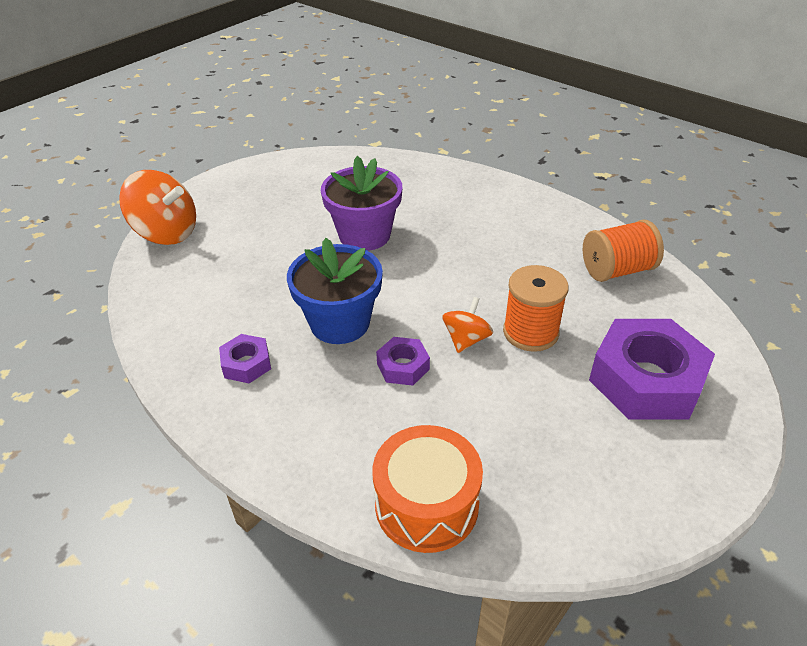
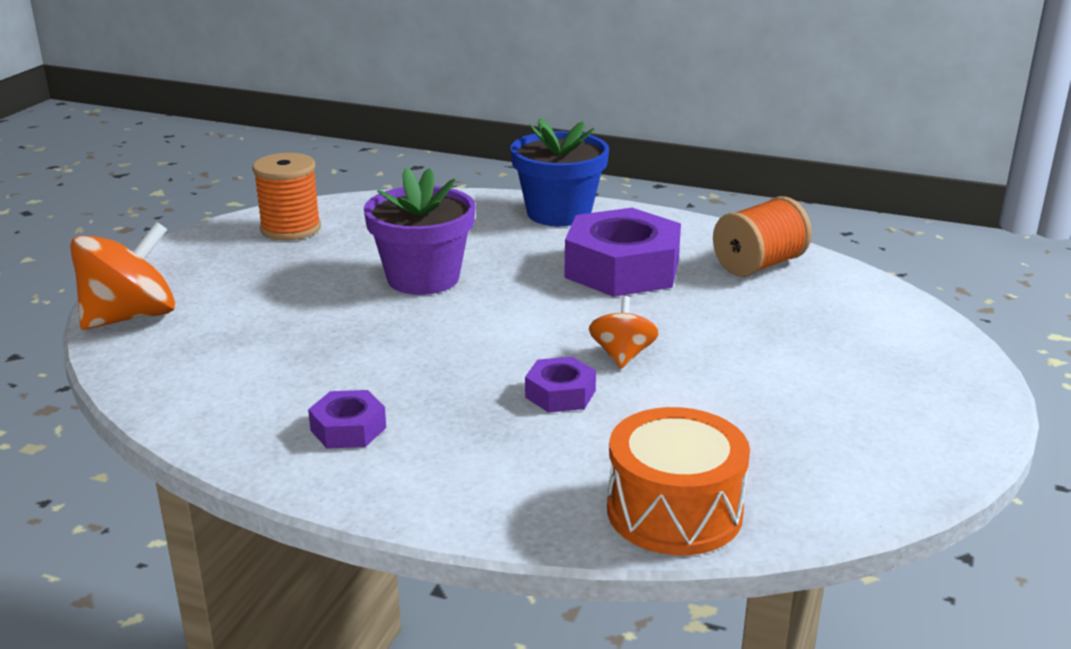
camera: 20 degrees left, 15 degrees down
(167, 233) = (130, 317): orange spinning top -> orange spinning top turned 45 degrees counterclockwise
(340, 323) = (449, 367): blue flower pot -> blue flower pot (559, 213)
(530, 332) = (695, 336): orange spool -> orange spool (290, 229)
(645, 380) = (852, 355): purple nut -> purple nut (622, 269)

